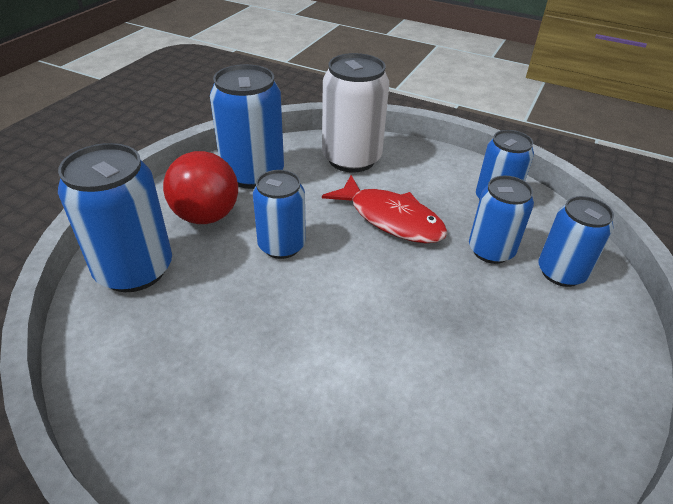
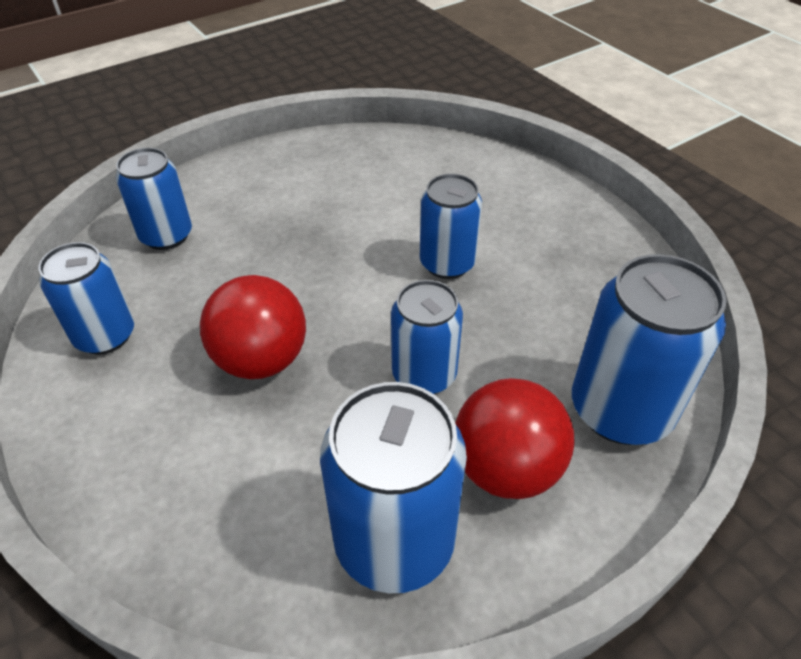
camera: 150 degrees left, 5 degrees up
(351, 159) = (205, 506): white can -> none
(391, 219) = (261, 360): red fish -> red ball
(491, 250) = (200, 279): blue can -> blue can (447, 263)

